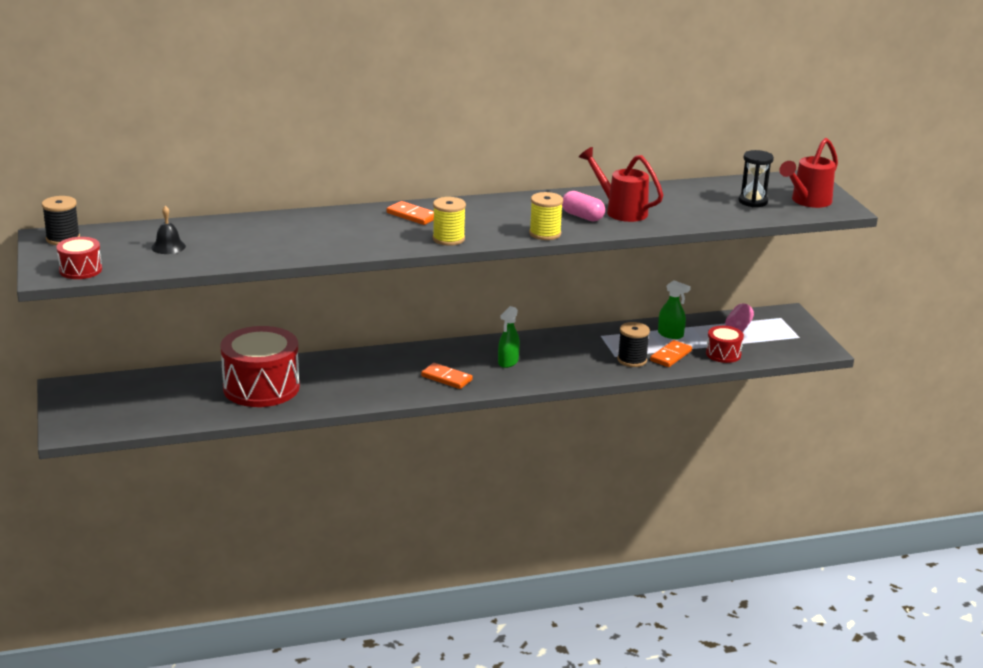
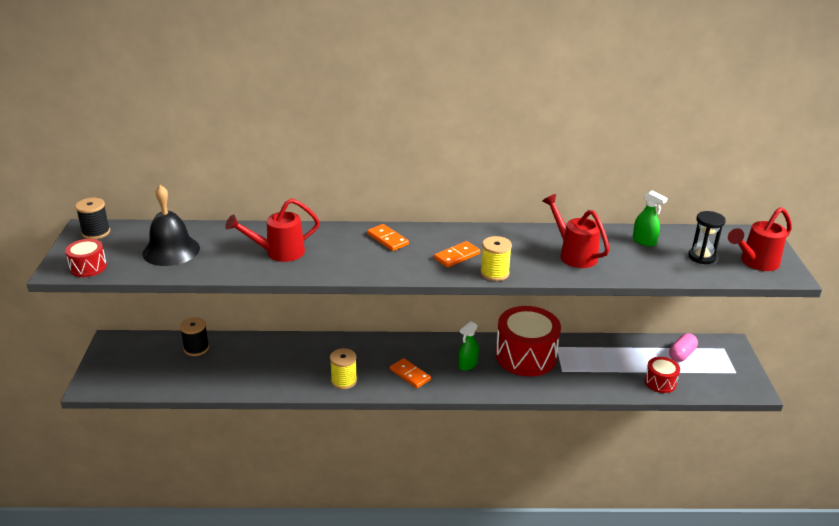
camera: 15 degrees right, 5 degrees up
(168, 247) = (171, 250): black bell -> black bell, size x1.97
(261, 387) = (257, 363): red drum -> red drum (526, 356)
(295, 238) = (278, 253): none -> red watering can
(448, 239) = (406, 269): yellow spool -> yellow spool (344, 381)
(582, 216) = (536, 257): pink capsule -> none
(632, 360) = (576, 377): black spool -> black spool (196, 348)
(670, 335) = (618, 354): green spray bottle -> green spray bottle (644, 241)
(670, 356) = (611, 377): orange domino -> orange domino (457, 256)

